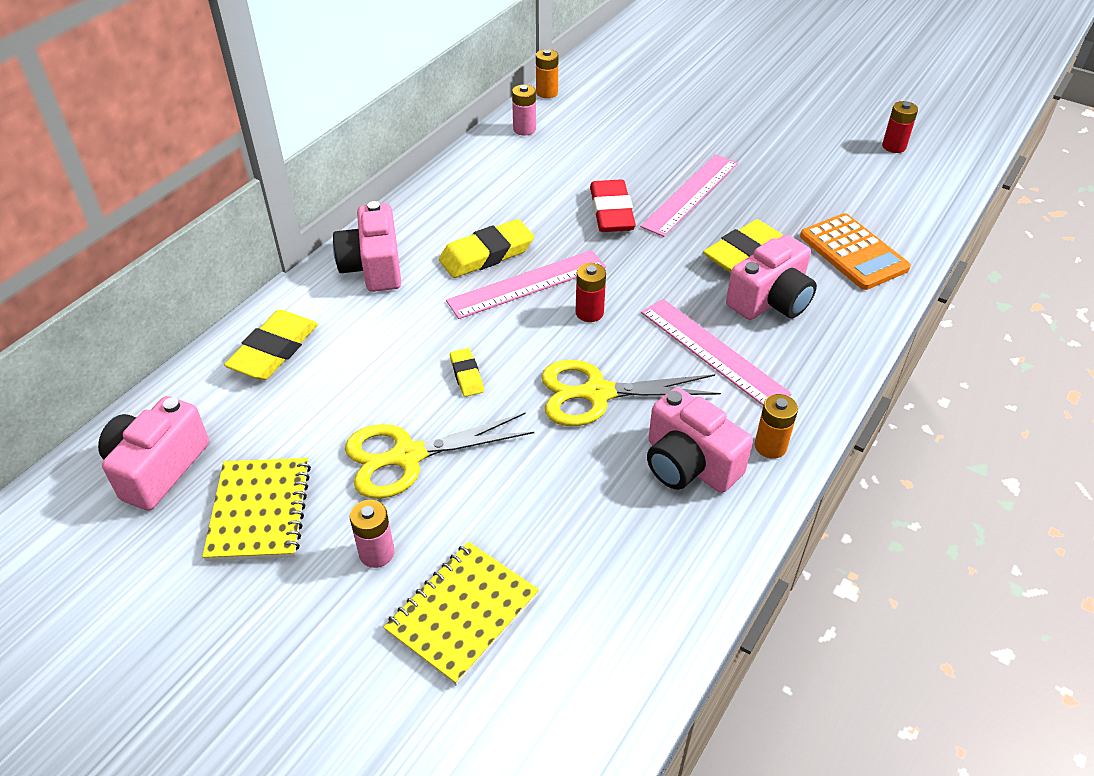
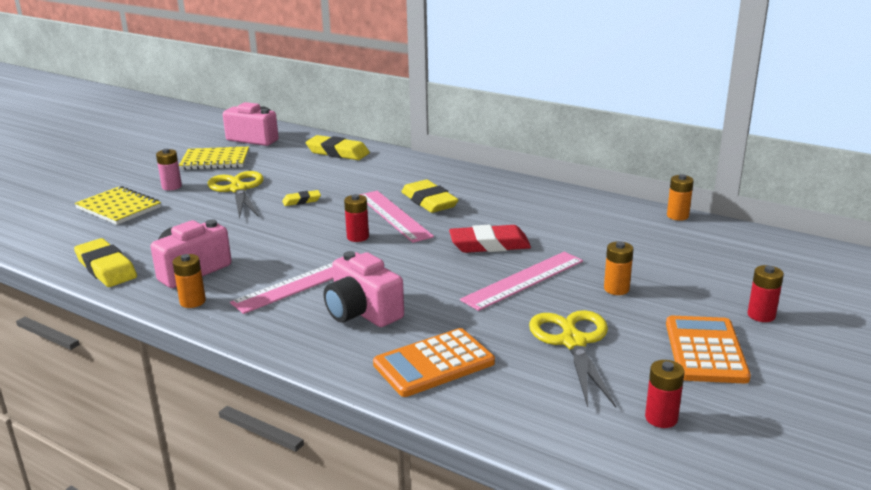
camera: 90 degrees right, 20 degrees down
(373, 267) = (415, 170): pink camera -> none
(524, 129) = (608, 209): pink battery -> none
(597, 393) = (271, 240): yellow scissors -> yellow scissors (573, 342)
(690, 194) = (523, 280): pink ruler -> pink ruler turned 75 degrees counterclockwise
(702, 144) = (616, 289): none -> orange battery
(738, 83) = (761, 315): none -> red battery
(744, 253) = (432, 303): yellow eraser -> yellow eraser (106, 268)
(797, 115) = (705, 350): none -> orange calculator

